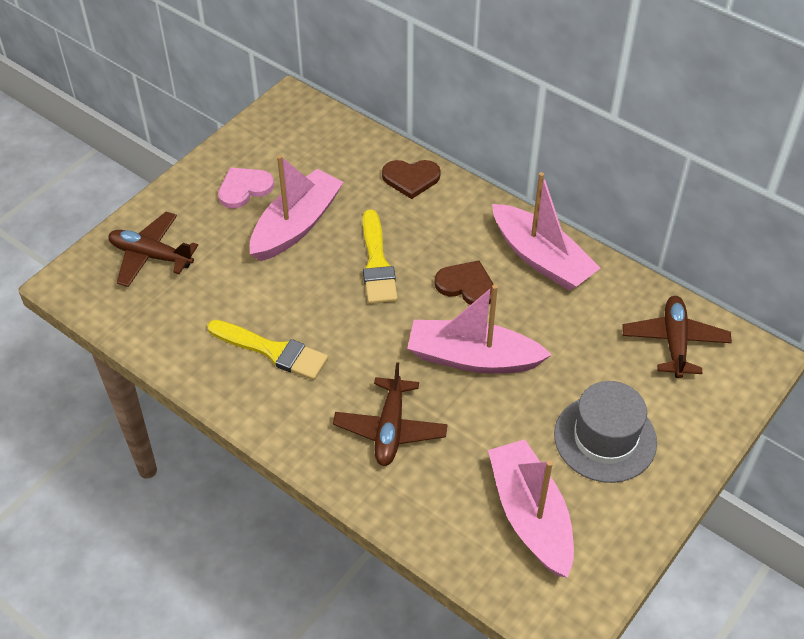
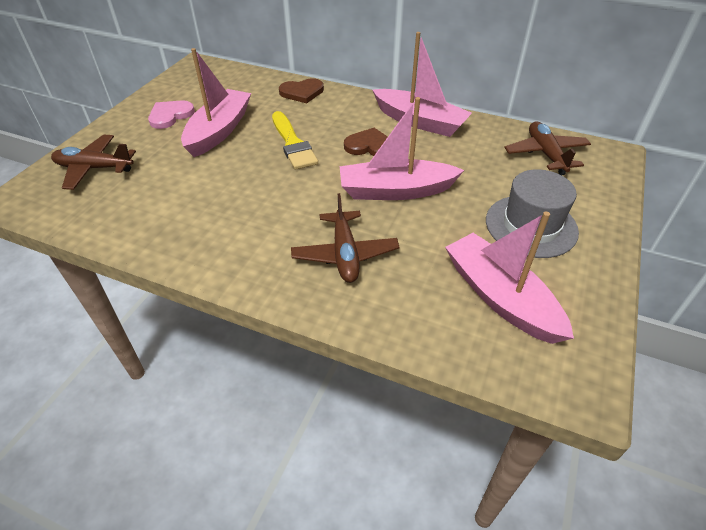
camera: 15 degrees left, 5 degrees down
(273, 351) = (219, 216): yellow brush -> none

